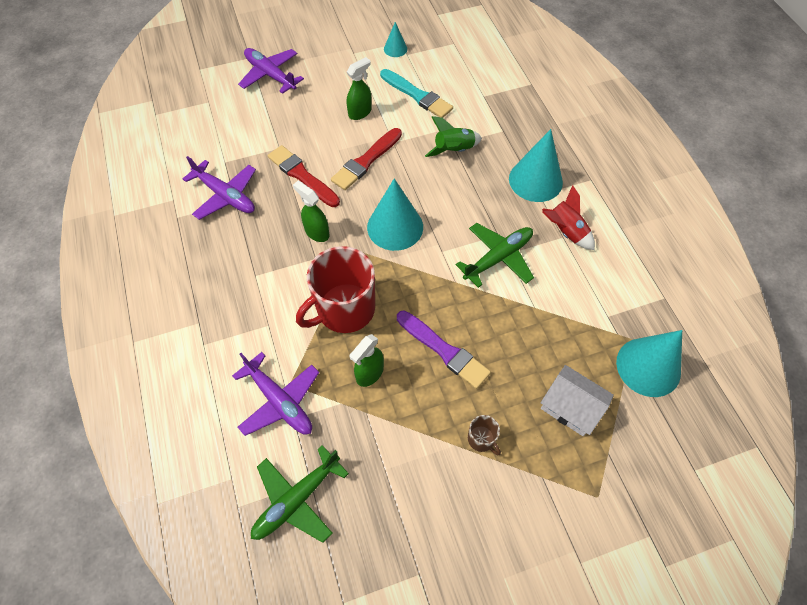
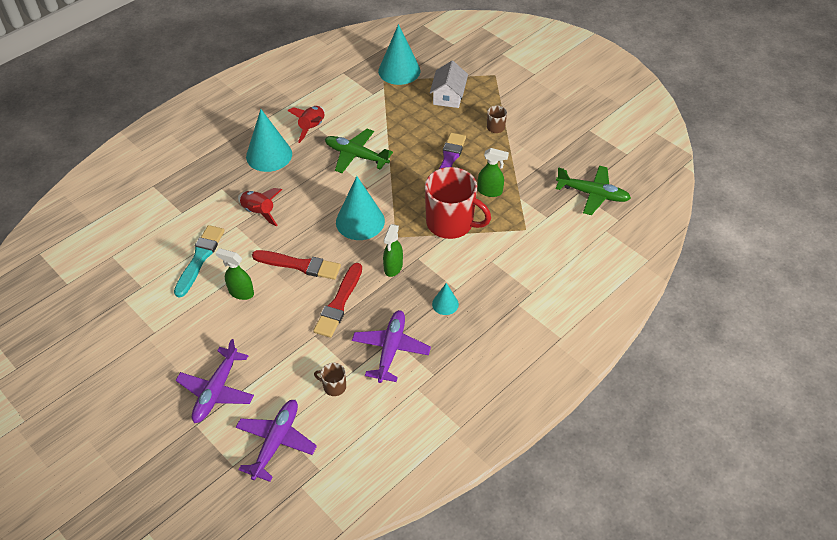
camera: 115 degrees left, 10 degrees down
(219, 145) = (334, 386): none -> brown mug
(279, 401) = (541, 229): purple plane -> purple plane (276, 442)
(395, 49) = (136, 299): turquoise cone -> turquoise cone (445, 304)
(454, 150) = (259, 212): green rocket -> red rocket

